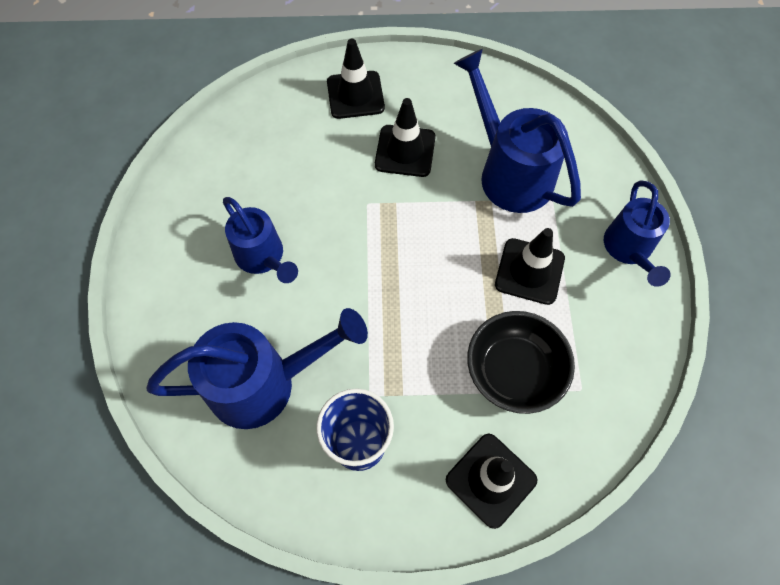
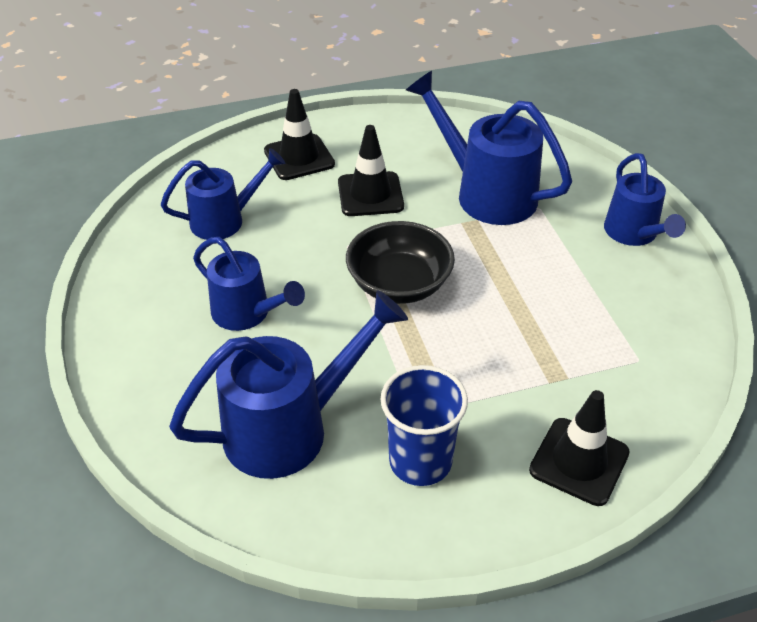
camera: 15 degrees left, 20 degrees down
(273, 152) = (225, 220): none -> blue watering can
(514, 371) = (562, 359): black bowl -> black bowl (399, 284)
(529, 271) = (542, 270): black traffic cone -> none

